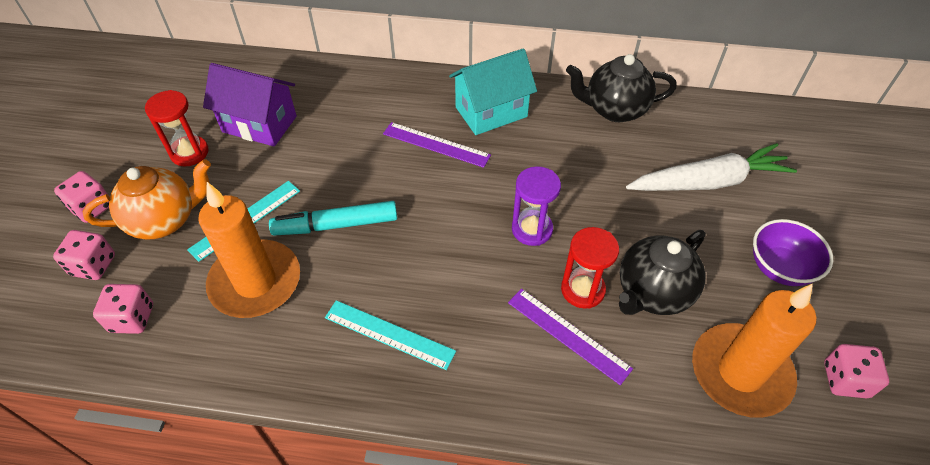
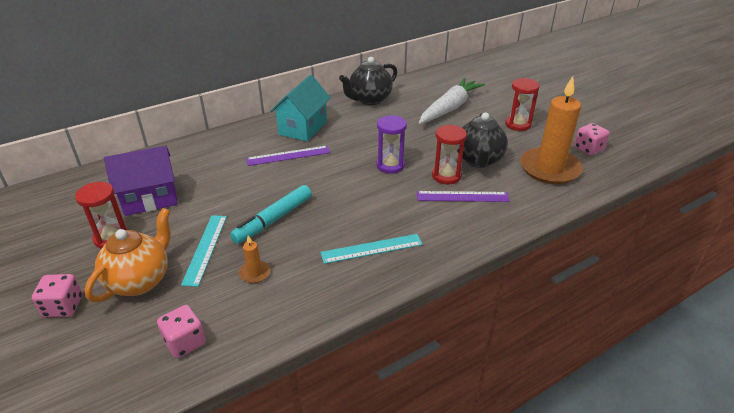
camera: 40 degrees left, 15 degrees down
(93, 265) = (111, 335): pink dice -> none
(255, 282) = (254, 273): orange candle -> orange candle, size x0.41
(780, 268) = (518, 124): purple bowl -> red hourglass

